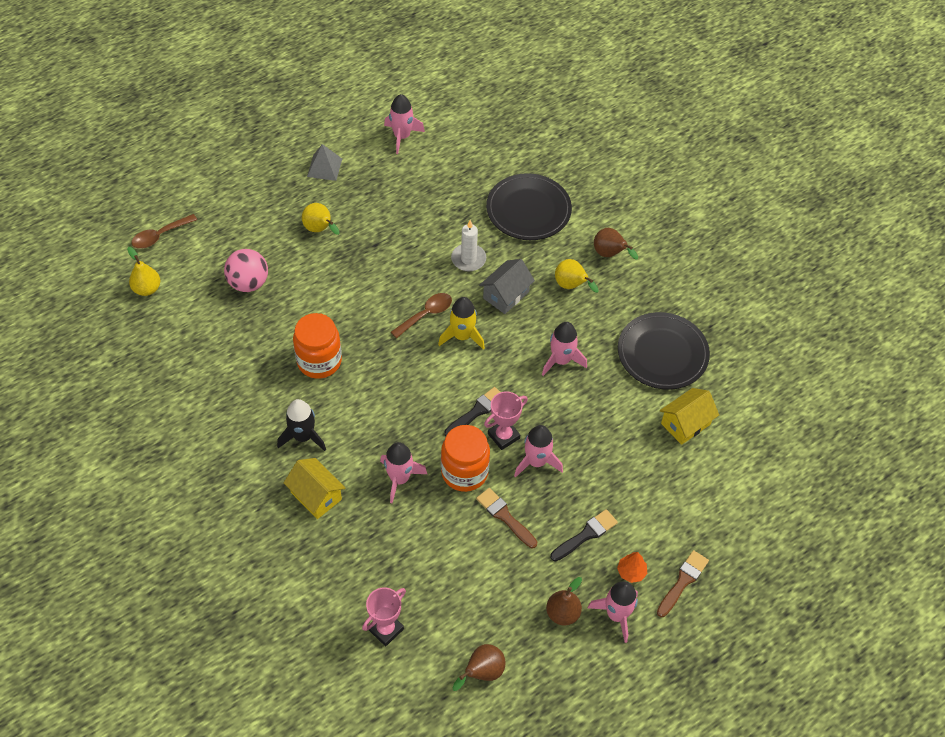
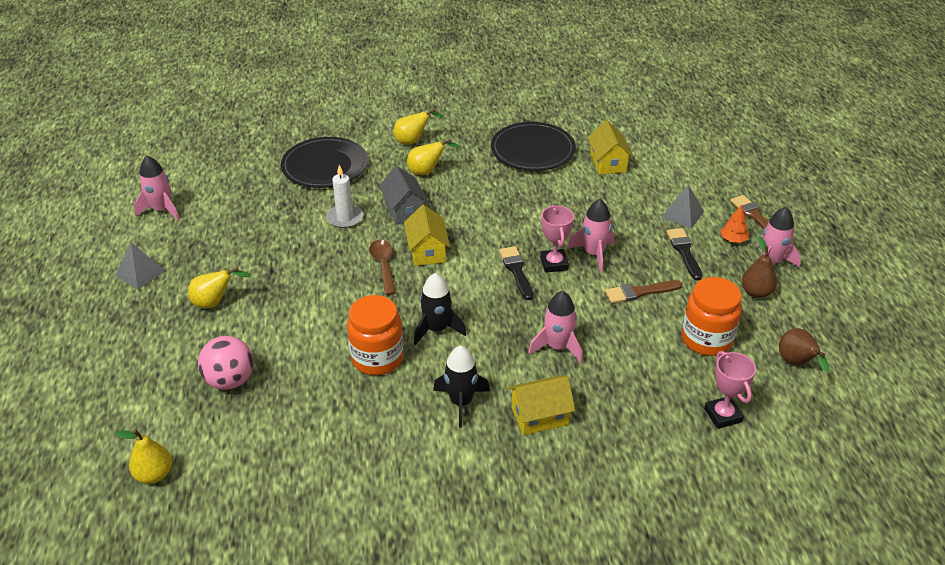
camera: 60 degrees left, 15 degrees down
(160, 236) = (90, 437): brown spoon -> none
(373, 385) = (437, 329): none -> black rocket
(462, 336) = (427, 251): yellow rocket -> yellow house
(464, 472) = (577, 301): orange jar -> orange jar (706, 339)
(561, 360) = (499, 204): pink rocket -> none
(610, 254) = (413, 141): brown pear -> yellow pear
(643, 515) = (682, 214): none -> grey pyramid

